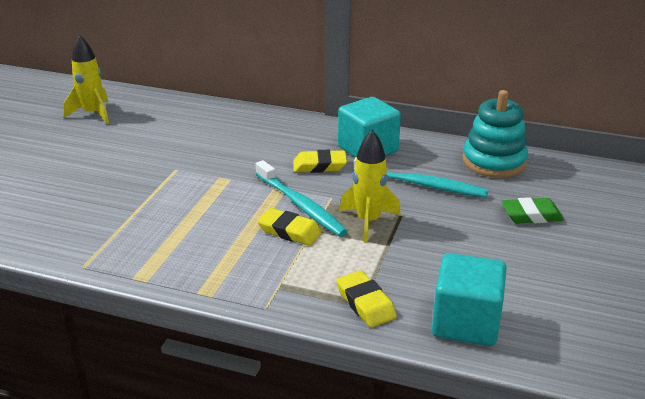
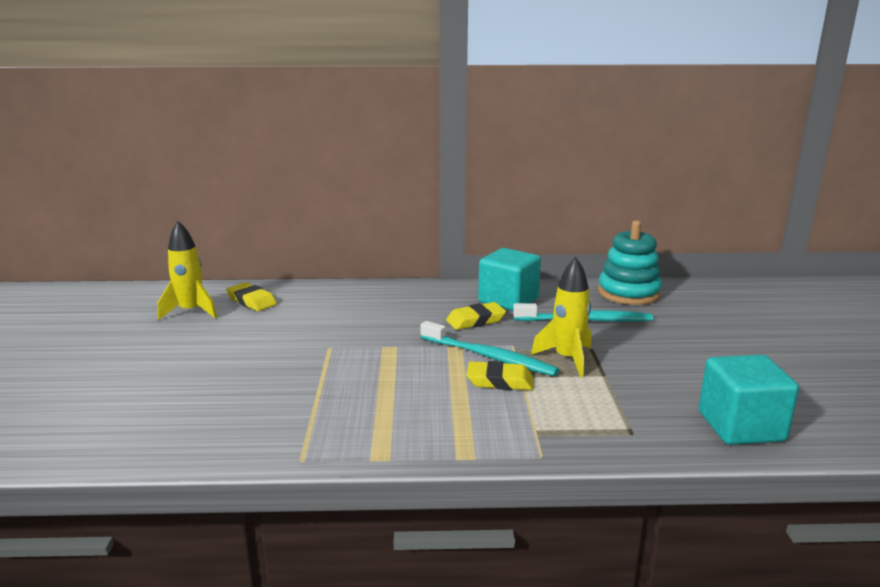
camera: 20 degrees left, 10 degrees down
(365, 303) = (634, 430): yellow eraser -> yellow eraser (251, 301)
(531, 215) = (702, 328): green eraser -> none

